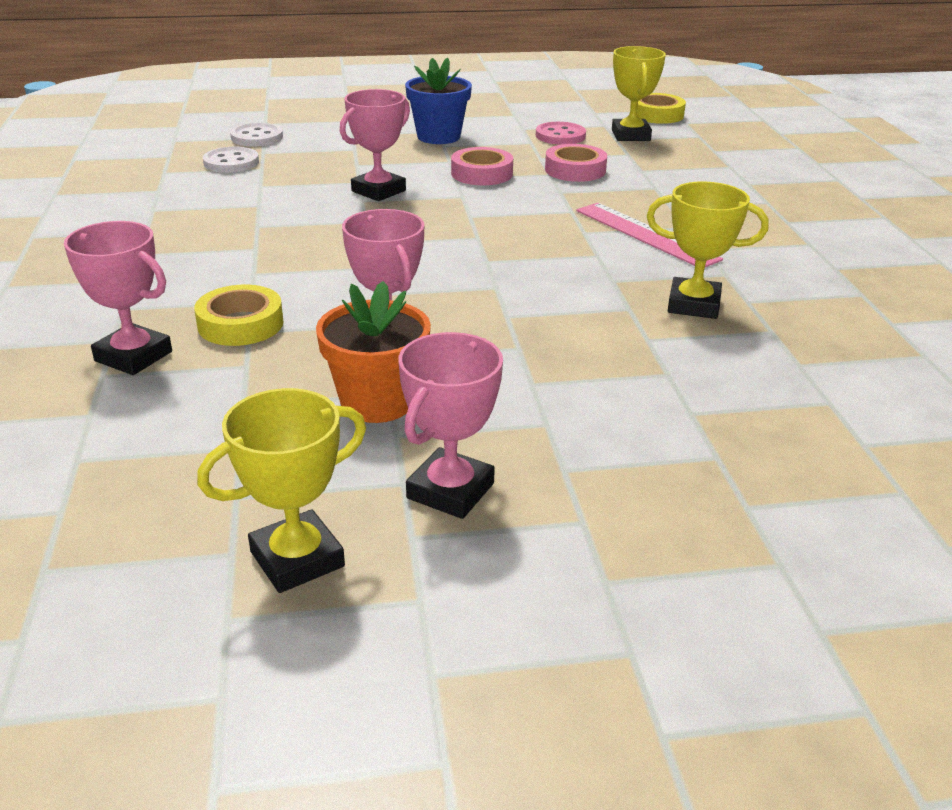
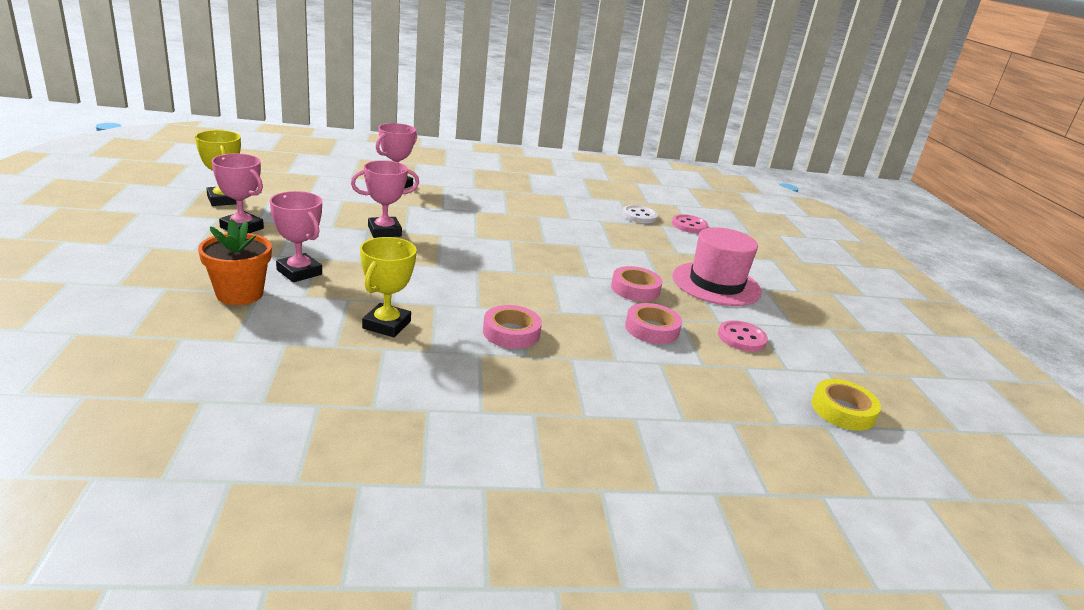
camera: 90 degrees right, 5 degrees down
(240, 324) = (417, 204): yellow tape -> none
(257, 137) = (689, 225): white button -> pink button
(377, 402) = (325, 223): orange flower pot -> orange flower pot (239, 294)
(378, 191) = (595, 251): pink trophy -> pink trophy (299, 272)
(438, 137) = (716, 284): blue flower pot -> pink hat
(630, 135) = (760, 377): yellow trophy -> none
(645, 234) = (511, 332): pink ruler -> pink tape

